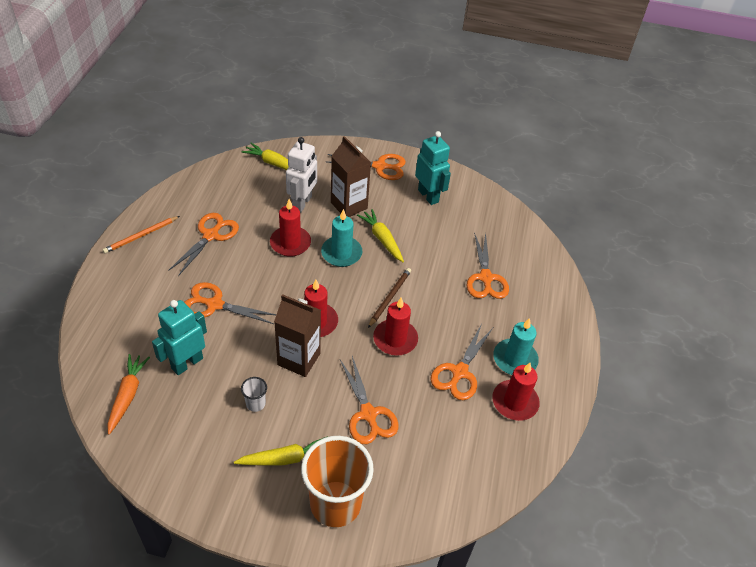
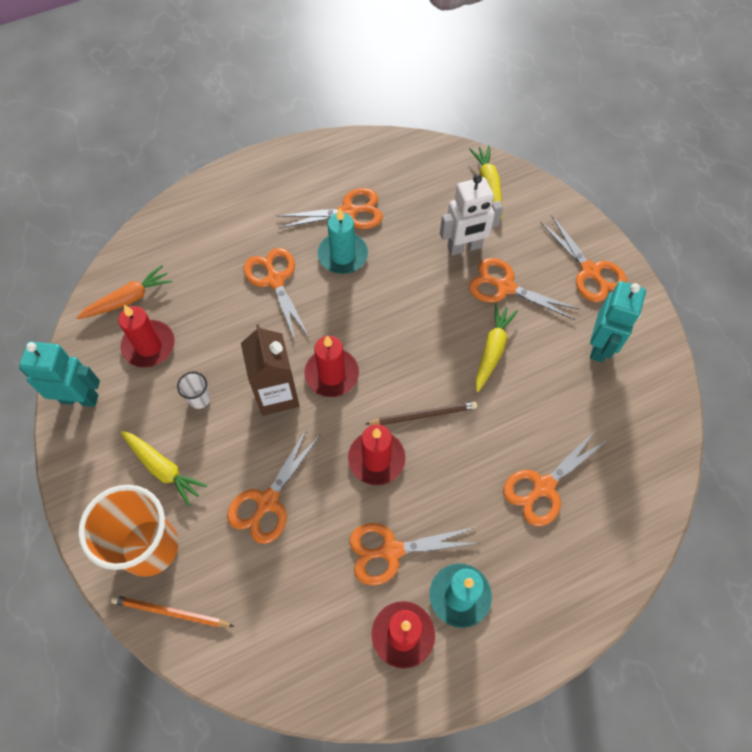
camera: 55 degrees right, 15 degrees up
(141, 236) = (295, 165): orange pencil -> orange pencil (170, 612)
(187, 363) = (196, 312): turquoise robot -> turquoise robot (79, 398)
(290, 243) = (404, 278): red candle -> red candle (149, 345)
(341, 253) = (436, 329): turquoise candle -> turquoise candle (343, 255)
(349, 205) = (505, 287): brown carton -> orange scissors

